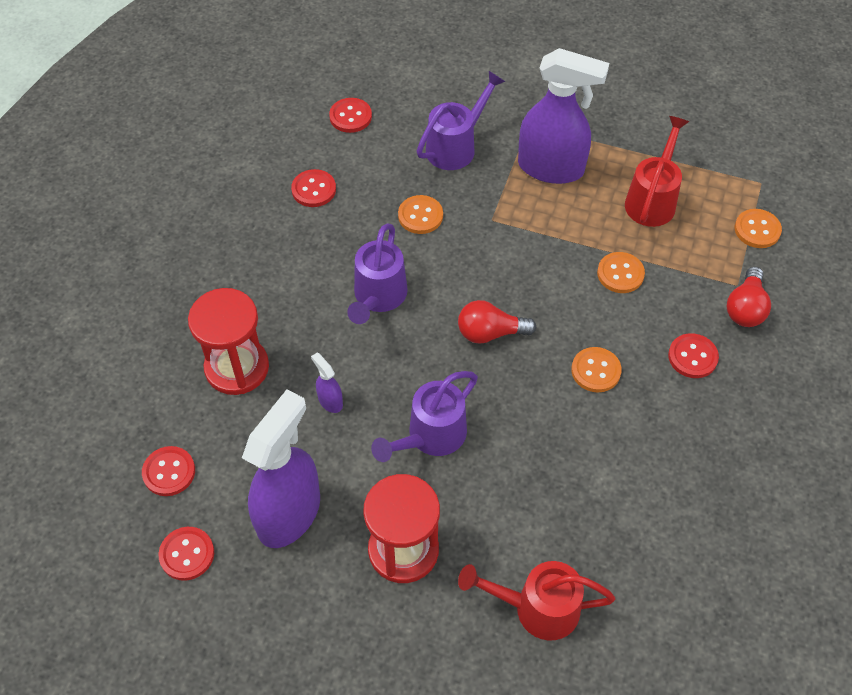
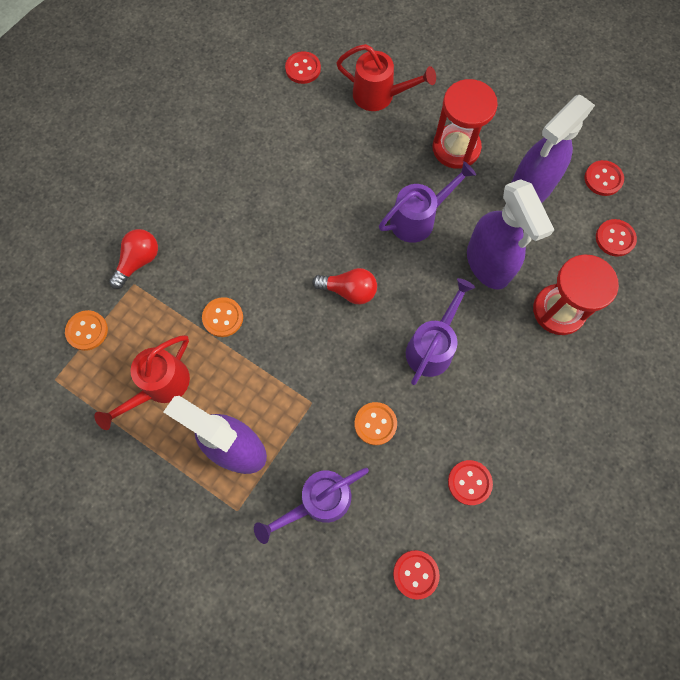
camera: 165 degrees left, 15 degrees up
(330, 401) = (488, 264): purple spray bottle -> purple spray bottle, size x2.41
(596, 371) = (279, 239): orange button -> none
(692, 357) = (201, 232): red button -> red button (303, 69)

